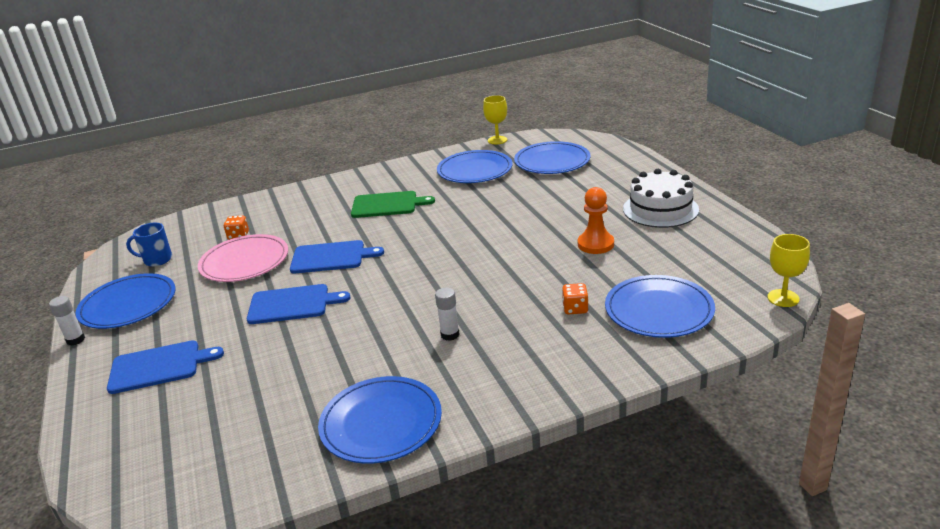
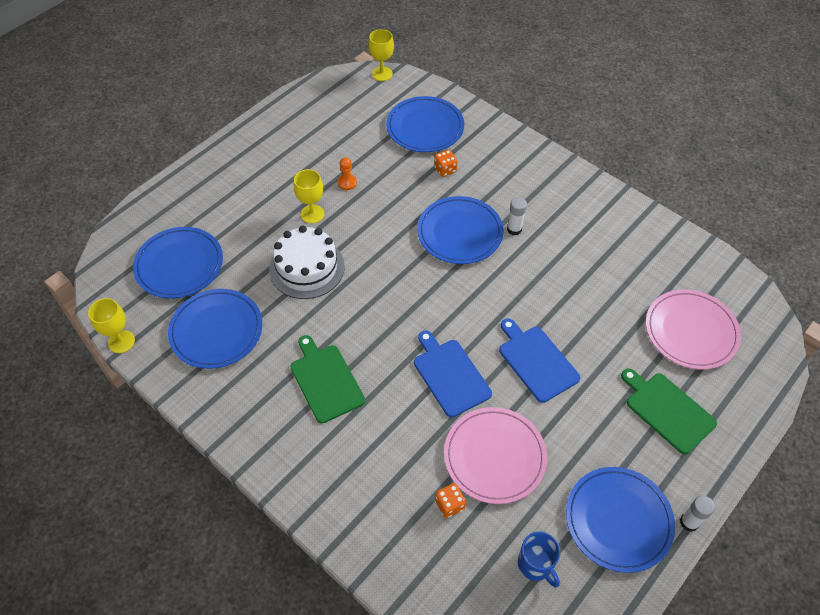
camera: 120 degrees left, 25 degrees up
(159, 366) = (667, 410): blue cutting board -> green cutting board
(202, 421) = (691, 331): none -> pink plate
(381, 423) = (620, 227): blue plate -> blue plate (460, 232)
(565, 221) = (312, 214): none -> yellow goblet
(595, 244) = (347, 183): orange pawn -> orange pawn, size x0.60
(660, 209) = (270, 156): white cake -> white cake (307, 268)

